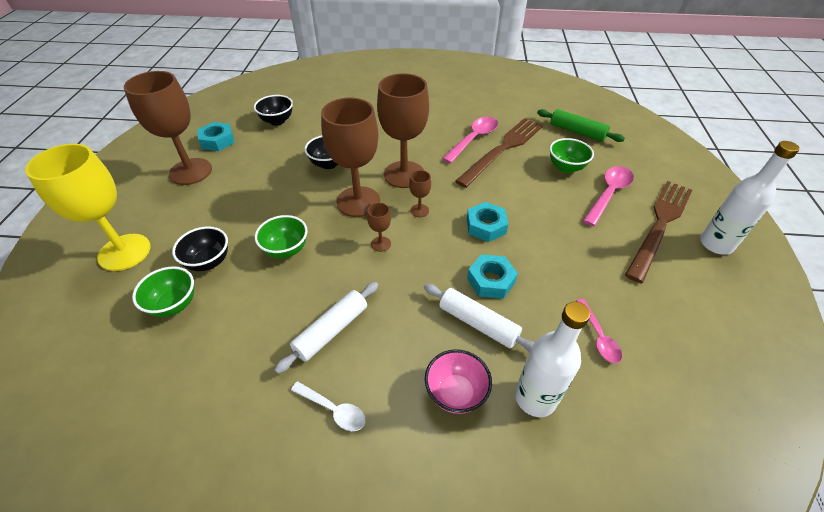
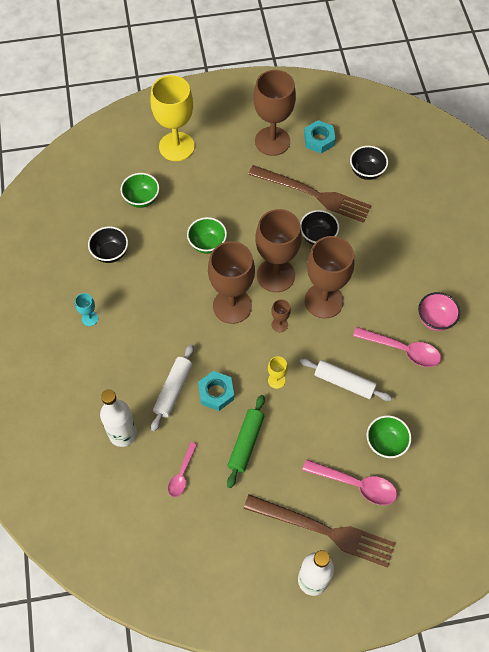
camera: 75 degrees right, 15 degrees up
(209, 262) = (182, 201): black bowl -> black bowl (110, 253)
(331, 330) = (144, 298): white rolling pin -> white rolling pin (344, 382)
(333, 410) = (90, 318): white spoon -> turquoise goblet
(381, 244) = (232, 306): brown goblet -> brown goblet, size x2.37
(455, 393) = (115, 385): pink bowl -> pink bowl (435, 319)
(486, 226) = (276, 380): turquoise nut -> yellow goblet
(502, 149) = (395, 380): brown fork -> brown fork (313, 194)
(577, 132) = (457, 452): green rolling pin -> green rolling pin (246, 443)
(598, 337) = (182, 474): pink spoon -> pink spoon turned 45 degrees counterclockwise

